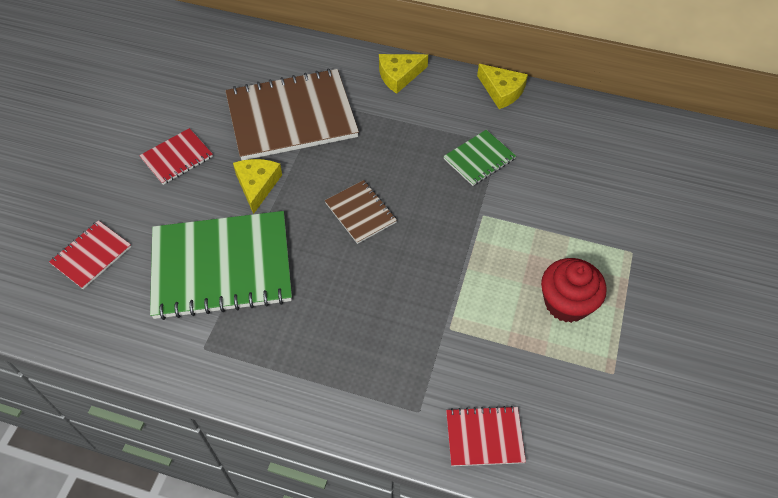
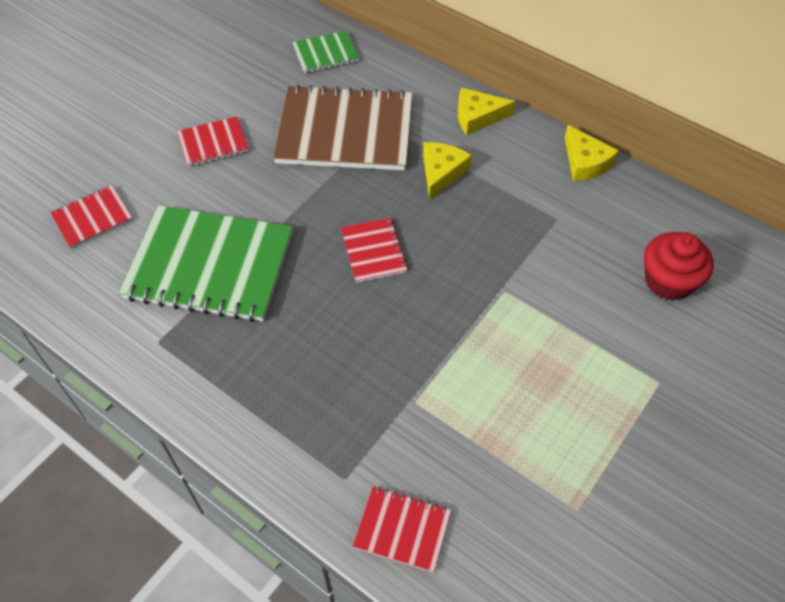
camera: 20 degrees right, 0 degrees up
(257, 185) = (280, 193): yellow cheese -> yellow cheese (441, 172)
(360, 213) = (373, 251): brown notebook -> red notebook
(479, 159) = (527, 229): green notebook -> green notebook (325, 54)
(566, 303) = (557, 415): red cupcake -> red cupcake (668, 281)

